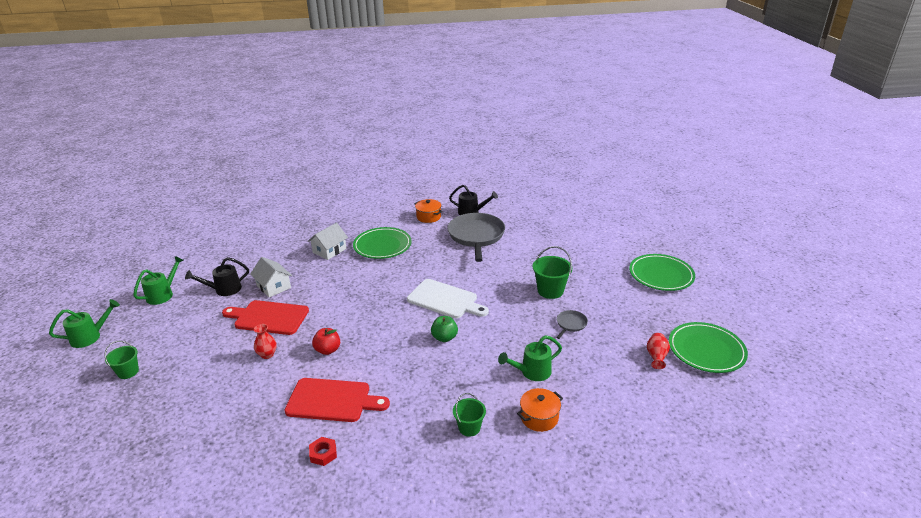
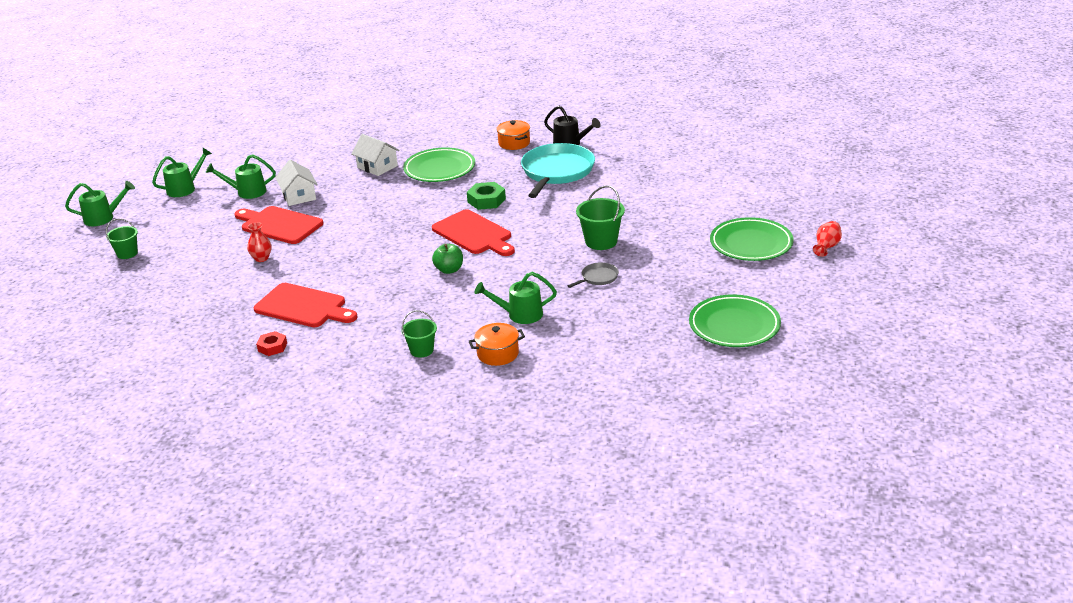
camera: 20 degrees right, 0 degrees up
(224, 289) = (247, 192): black watering can -> green watering can
(328, 350) = (322, 263): red apple -> none
(329, 250) = (377, 166): white house -> white house turned 75 degrees clockwise
(436, 268) = (486, 200): none -> green nut
(445, 300) = (474, 234): white cutting board -> red cutting board
(476, 236) = (556, 172): grey pan -> turquoise pan
(656, 357) = (670, 322): red vase -> red vase (826, 247)

